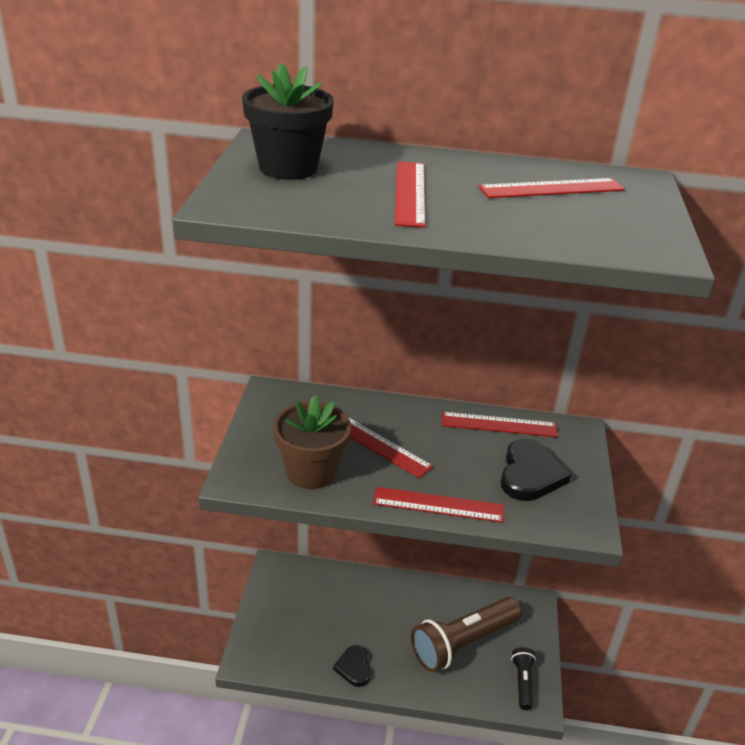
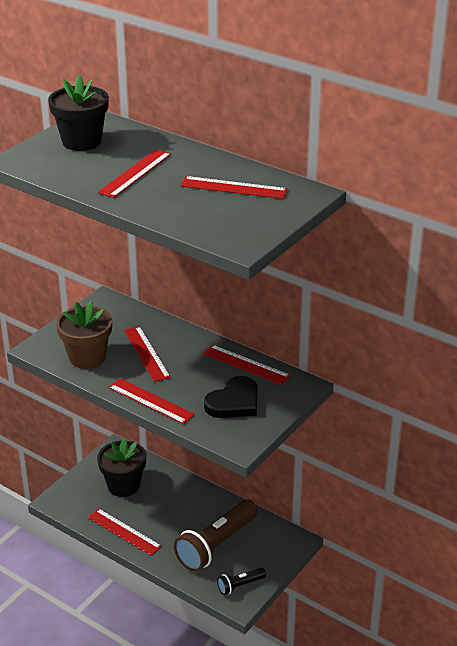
camera: 30 degrees right, 0 degrees up
(313, 609) = (123, 485): none -> black flower pot
(354, 667) = (124, 532): black heart -> red ruler
(463, 643) = (216, 545): brown flashlight -> brown flashlight turned 45 degrees counterclockwise
(522, 682) = (240, 585): black flashlight -> black flashlight turned 150 degrees counterclockwise

